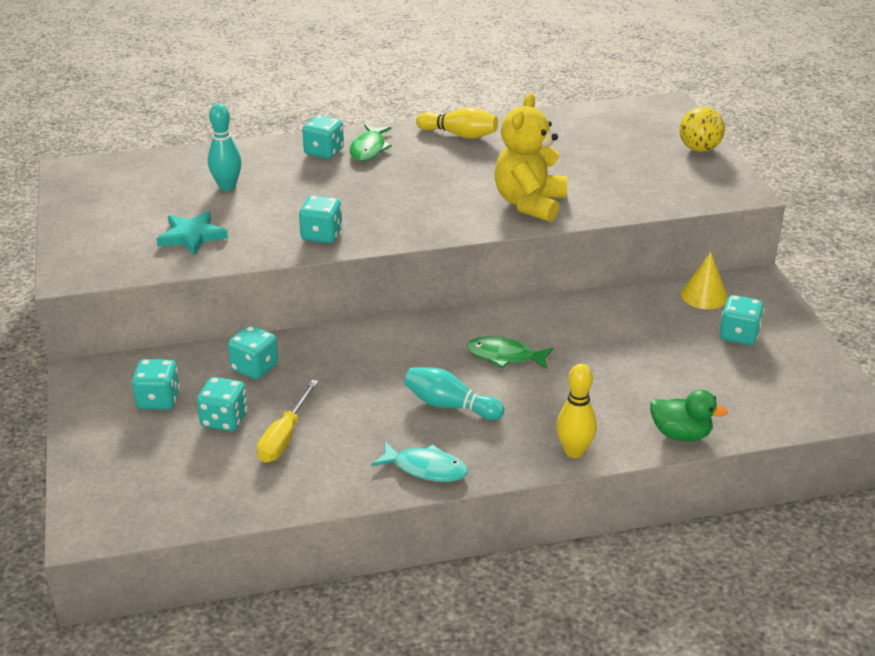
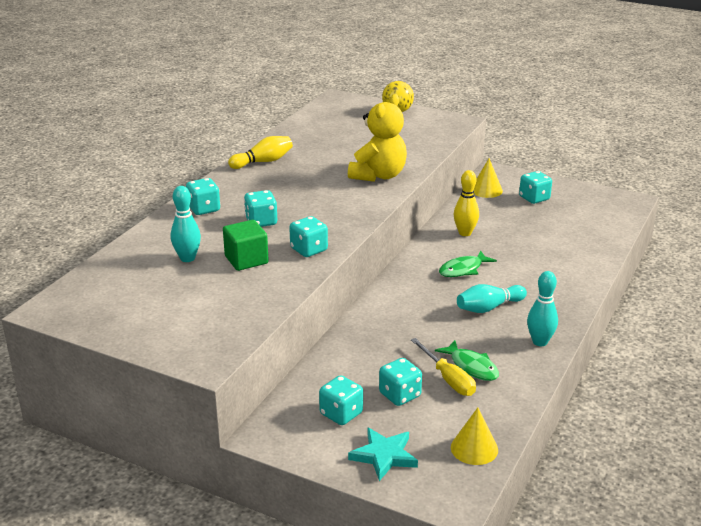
camera: 50 degrees left, 5 degrees down
(184, 504) = (474, 448): none -> yellow cone
(192, 236) = (233, 295): turquoise star -> turquoise star (384, 456)
(254, 367) = (356, 360): turquoise dice -> turquoise dice (261, 222)
(261, 214) = (246, 260): none -> green cube
(369, 149) = (228, 194): green fish -> green fish (471, 367)
(425, 468) = (540, 342): turquoise fish -> turquoise bowling pin
(529, 204) = (378, 175): yellow teddy bear -> yellow teddy bear turned 120 degrees counterclockwise
(574, 451) = (578, 289): yellow bowling pin -> yellow bowling pin (465, 233)
(681, 434) = (599, 253): green duck -> none

